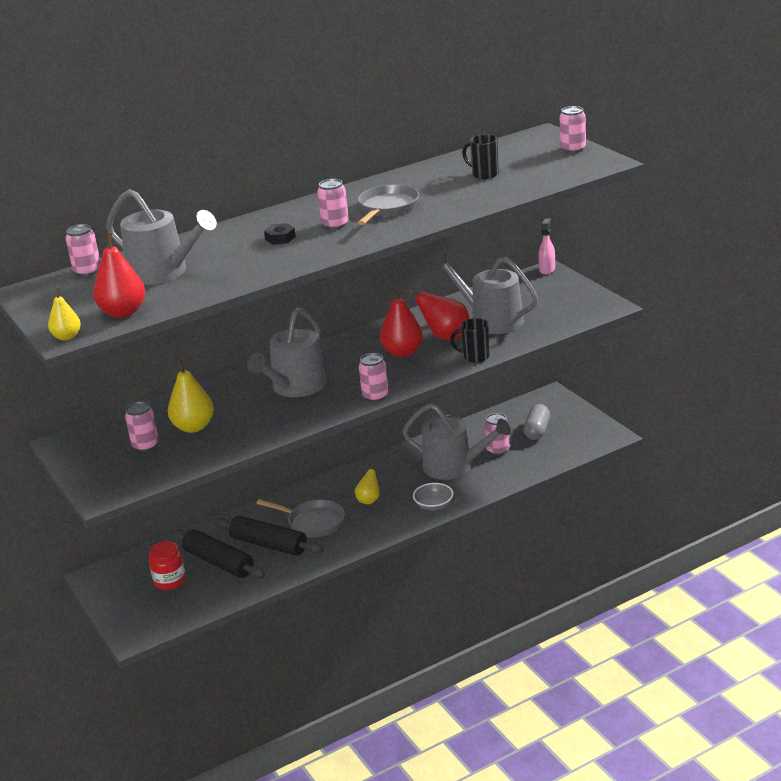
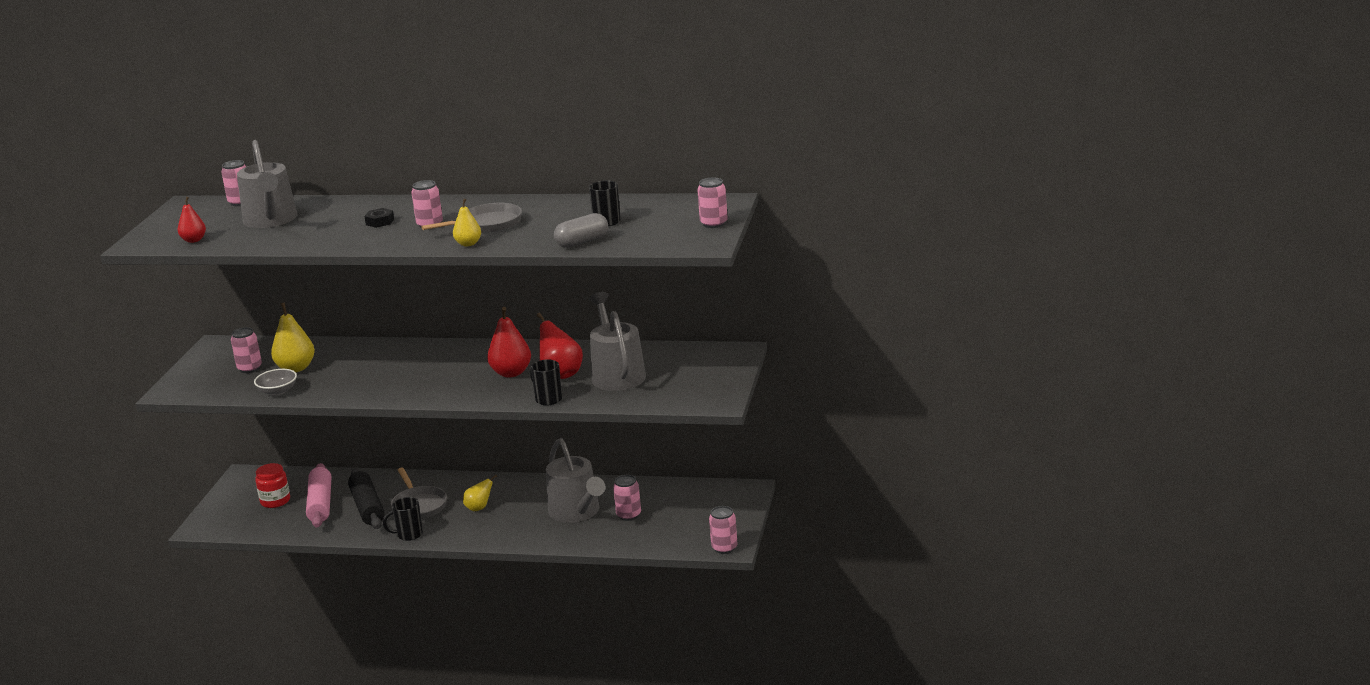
camera: 40 degrees right, 5 degrees down
(67, 337) = (137, 245): yellow pear -> yellow pear (468, 244)
(123, 312) = (194, 240): red pear -> red pear, size x0.61
(219, 562) = (320, 504): black rolling pin -> pink rolling pin
(295, 387) = (400, 368): grey watering can -> none
(346, 546) = (408, 535): none -> black mug
(375, 396) = (431, 398): pink can -> pink can (724, 548)
(434, 506) = (511, 535): grey bowl -> grey bowl (278, 391)
(537, 431) = (684, 514): grey capsule -> grey capsule (582, 242)
(547, 269) = (741, 349): pink spray bottle -> none

